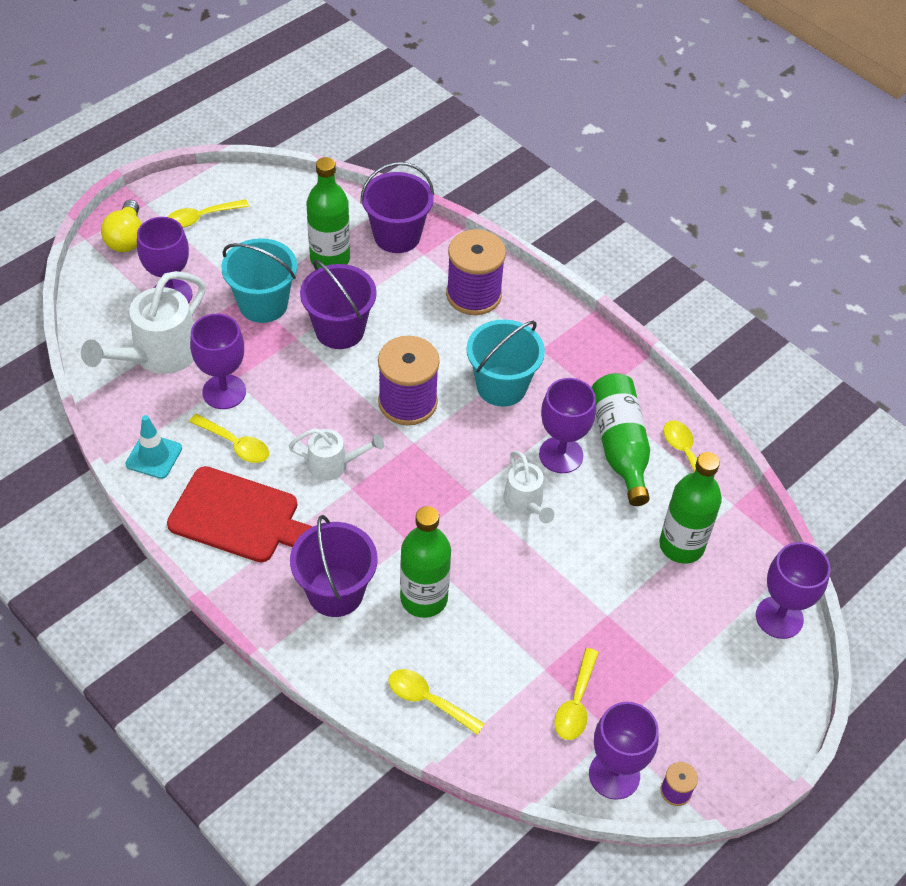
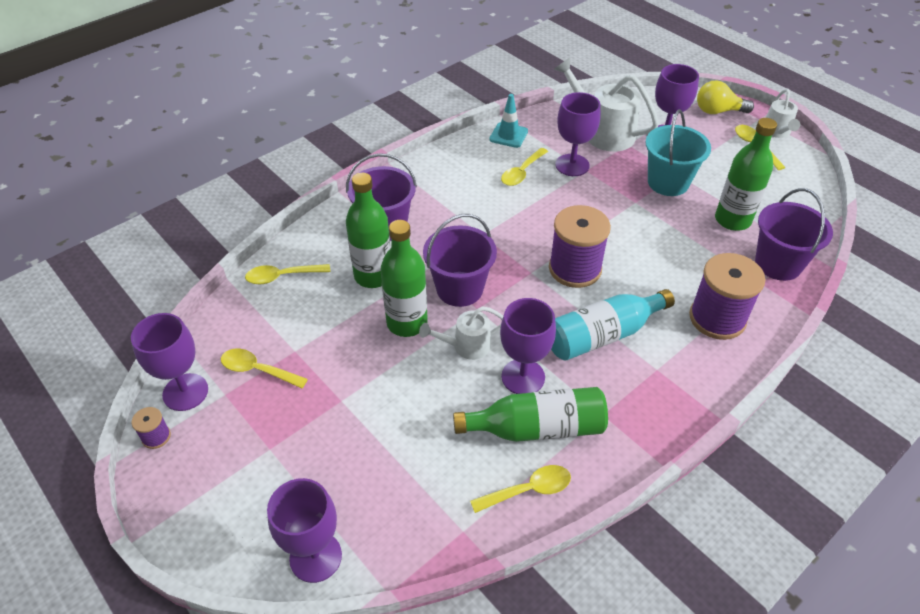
camera: 95 degrees right, 5 degrees down
(240, 517) = (455, 177): red cutting board -> none
(334, 464) = (505, 224): white watering can -> white watering can (777, 132)
(339, 330) = (649, 226): purple bucket -> purple bucket (459, 289)
(428, 700) = (282, 276): yellow spoon -> yellow spoon turned 135 degrees counterclockwise
(501, 386) = (602, 335): turquoise bucket -> turquoise bottle
(681, 545) = (412, 472): green bottle -> green bottle (407, 323)

